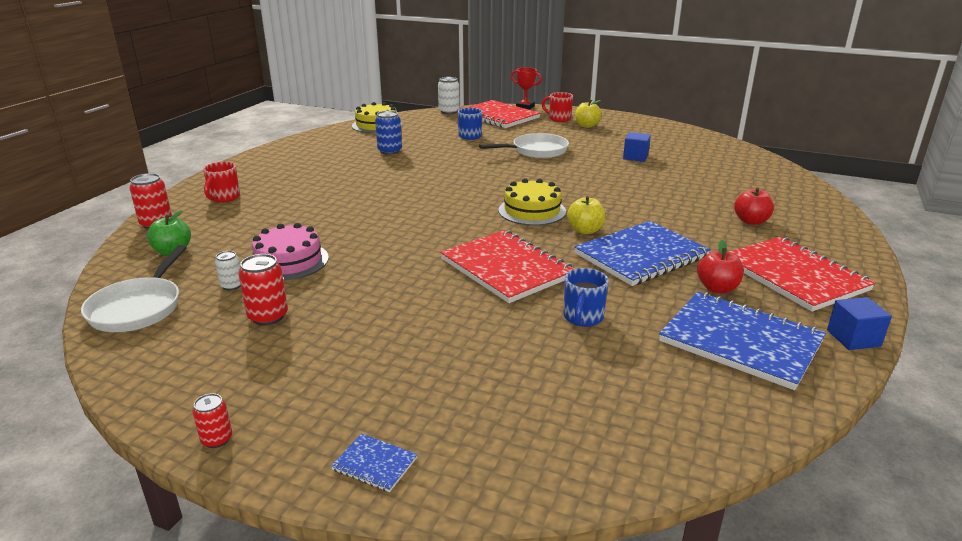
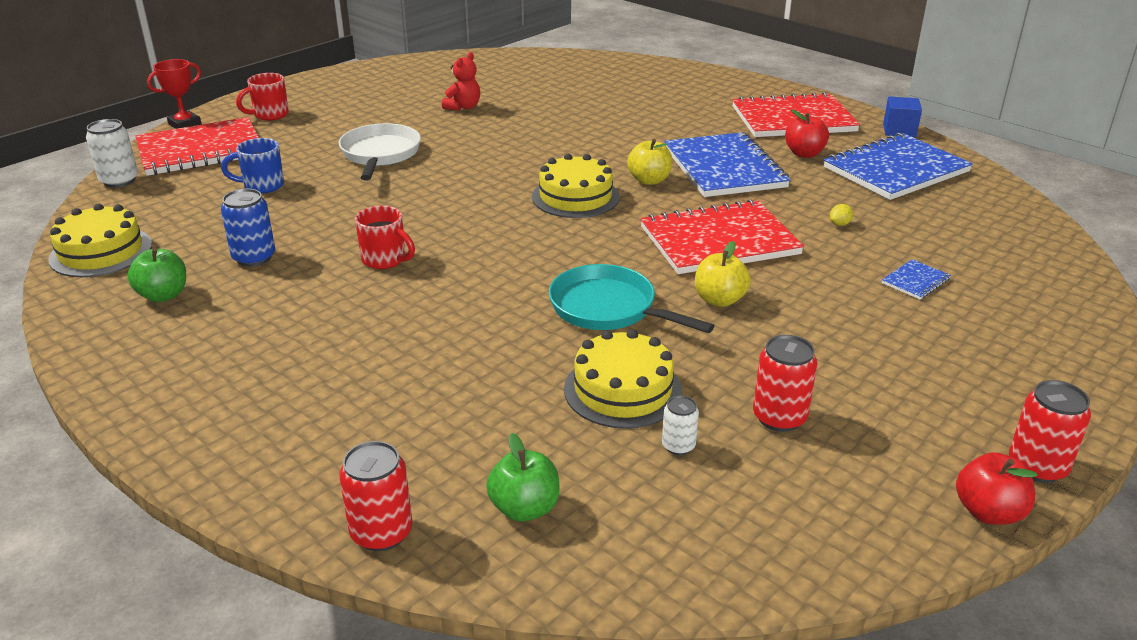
camera: 70 degrees left, 5 degrees up
(138, 308) = (714, 543): white pan -> none
(217, 439) = (1037, 467): red can -> red can, size x1.67
(224, 198) = (316, 445): red mug -> red mug (385, 260)
(289, 261) = (623, 390): pink cake -> yellow cake
(343, 144) = (163, 295): none -> green apple
(375, 464) = (1069, 371): blue notebook -> blue notebook (915, 281)
(383, 243) = (608, 308): none -> turquoise pan
(583, 318) = (840, 224): blue mug -> yellow lemon
(587, 126) = (321, 106): yellow apple -> yellow apple (719, 300)
(635, 157) = (463, 107): blue cube -> red teddy bear
(751, 221) = (677, 103): red apple -> red apple (988, 512)

